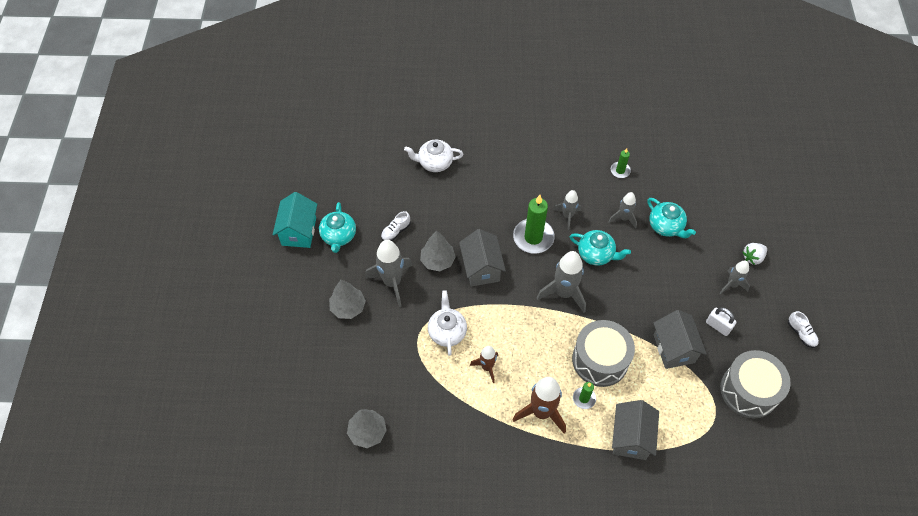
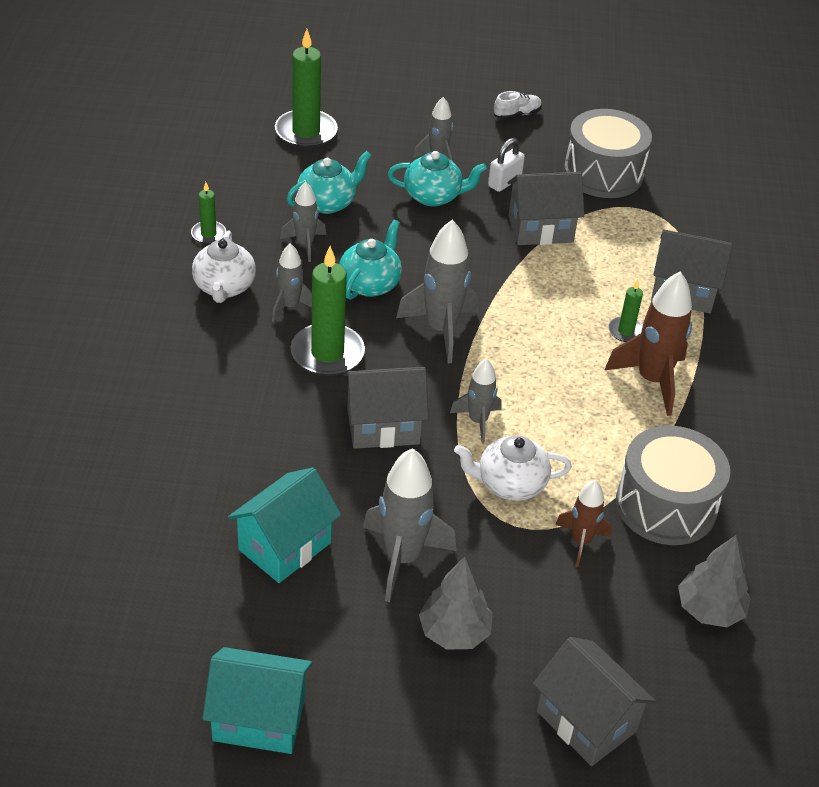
camera: 90 degrees left, 15 degrees down
(298, 367) = (586, 721): none -> grey house
(338, 236) = (282, 644): turquoise teapot -> turquoise teapot (433, 196)
(396, 231) = (284, 546): white shoe -> turquoise house
(434, 163) = (128, 474): white teapot -> white teapot (224, 287)
(437, 261) = (361, 486): grey tree -> none
(487, 367) = (577, 437): brown rocket -> brown rocket (581, 541)
(492, 314) = (478, 421): none -> grey rocket
(600, 360) = (561, 305): grey drum -> grey drum (666, 505)
(734, 208) = (306, 132): none -> green candle
(752, 257) = (394, 131): white strawberry -> none

